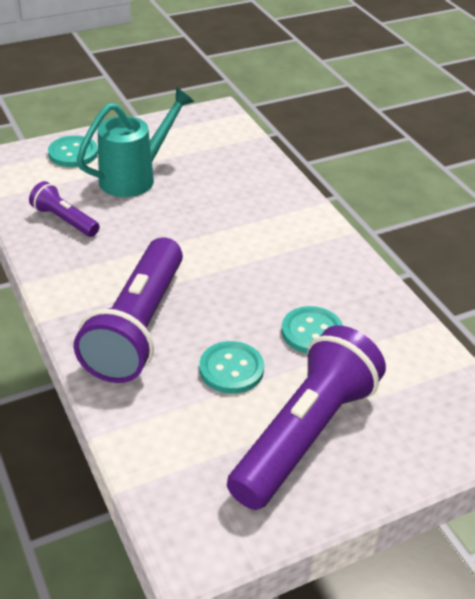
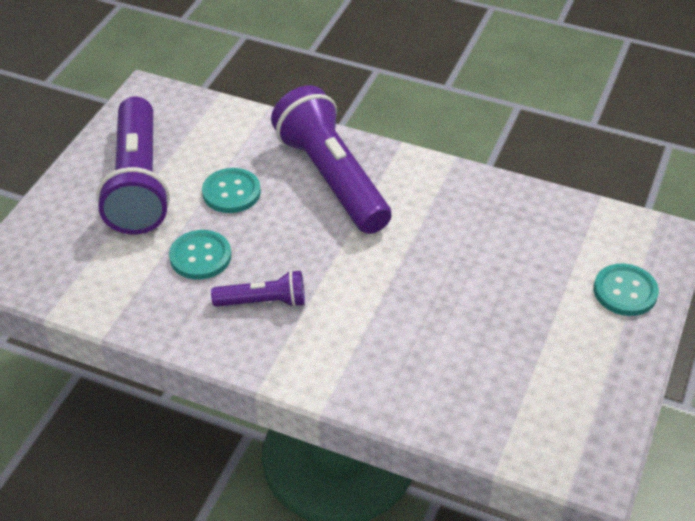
camera: 140 degrees right, 5 degrees up
(64, 220) = (513, 221): purple flashlight -> purple flashlight (263, 302)
(135, 177) = (530, 305): turquoise watering can -> none

